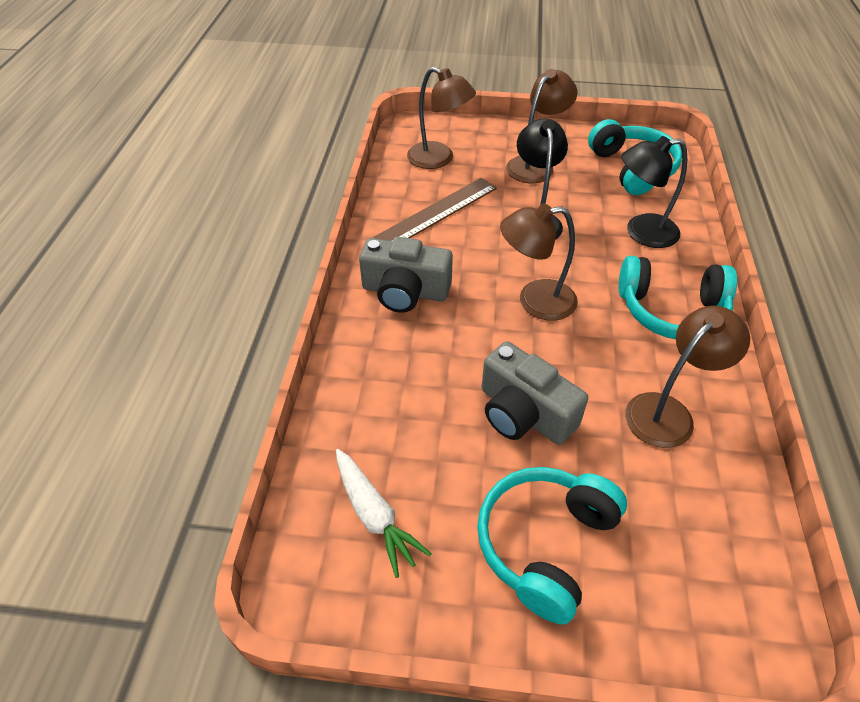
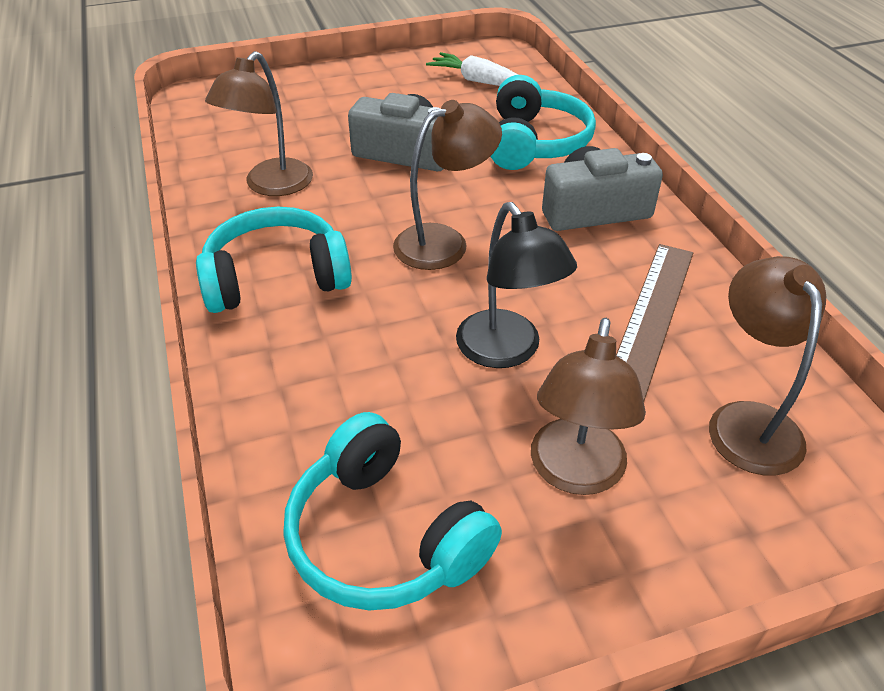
camera: 155 degrees right, 5 degrees down
(439, 159) = (747, 421): brown lamp -> brown lamp turned 75 degrees clockwise
(545, 544) = (353, 97): turquoise headphones -> turquoise headphones (535, 143)
(641, 232) = (335, 383): black lamp -> none

